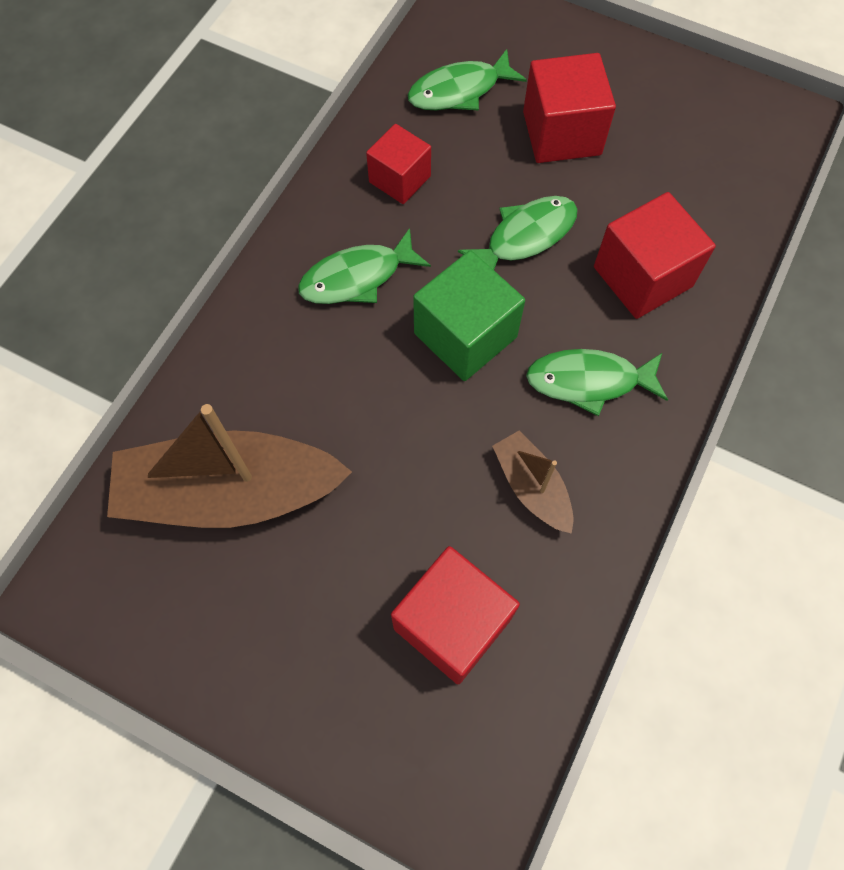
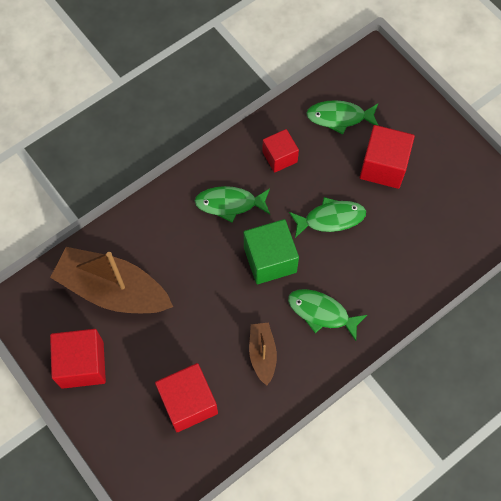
camera: 25 degrees right, 0 degrees up
(642, 277) = (382, 268): red cube -> red cube (82, 364)

